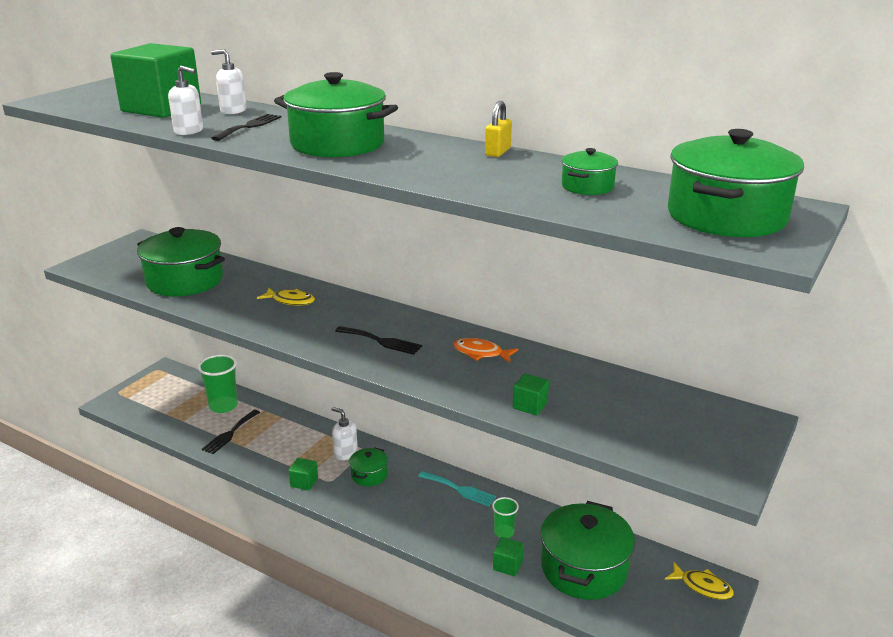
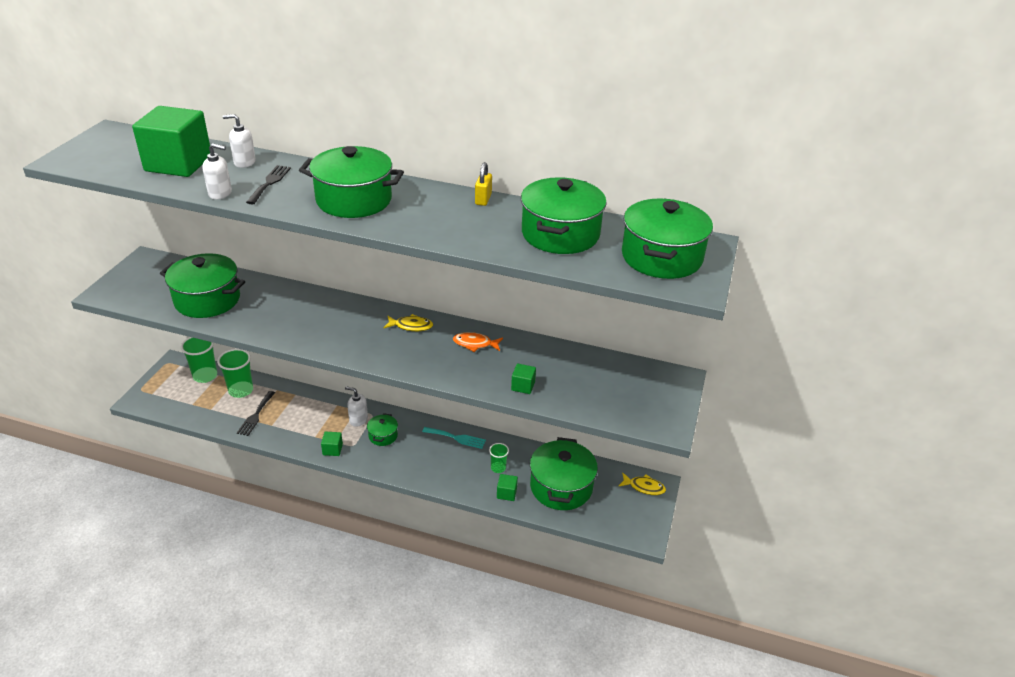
camera: 15 degrees left, 10 degrees up
(191, 387) = (205, 376): none -> green cup
(290, 301) = (307, 311): yellow fish -> yellow fish (411, 326)
(381, 341) = (395, 342): black fork -> none
(587, 187) = (560, 234): green pot -> green pot, size x2.06

